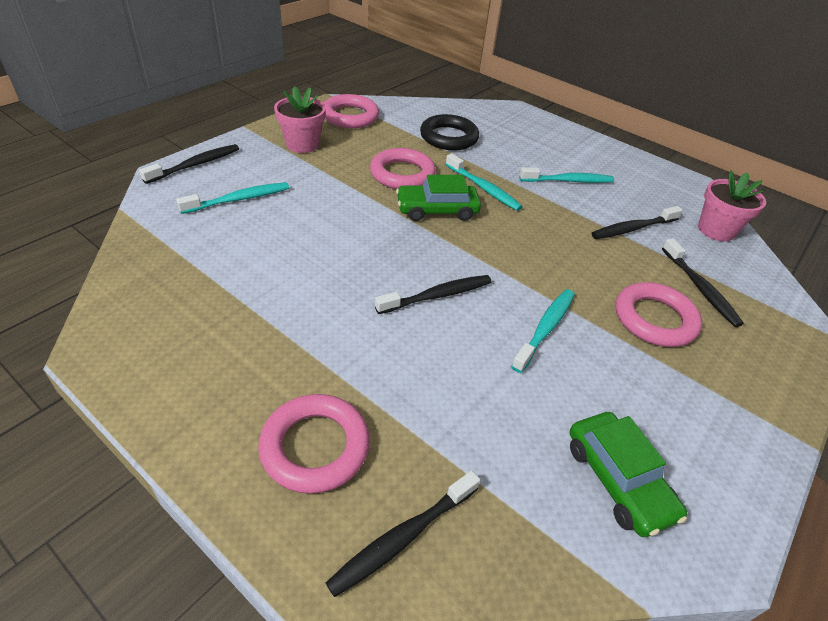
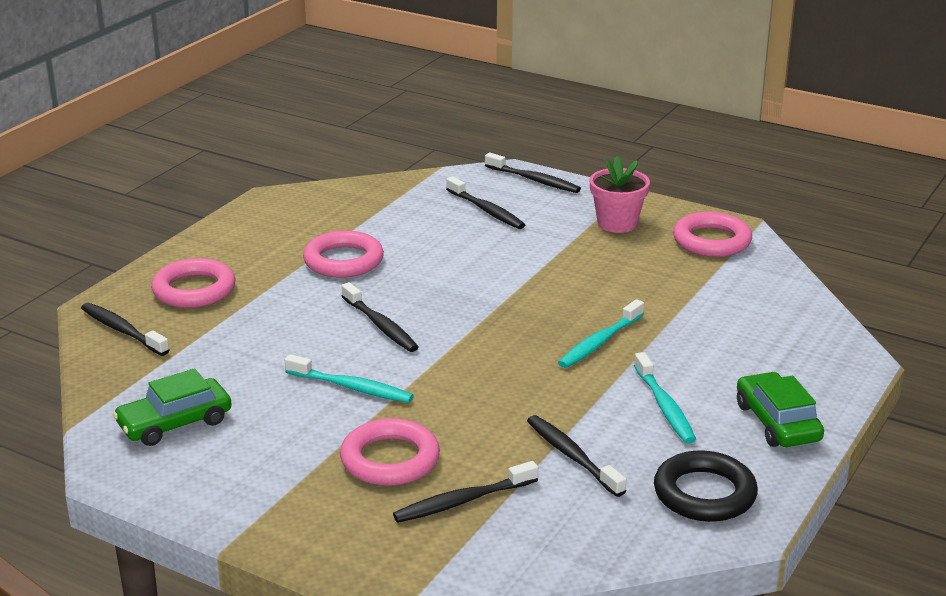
camera: 85 degrees right, 15 degrees down
(238, 199) = (486, 210): turquoise toothbrush -> black toothbrush
(402, 174) = (595, 288): pink ring -> pink ring (343, 261)
(437, 210) = (531, 315): green car -> green car (777, 422)
(449, 137) = (714, 311): black ring -> black ring (704, 494)
(716, 230) = (611, 534): pink flower pot -> none

